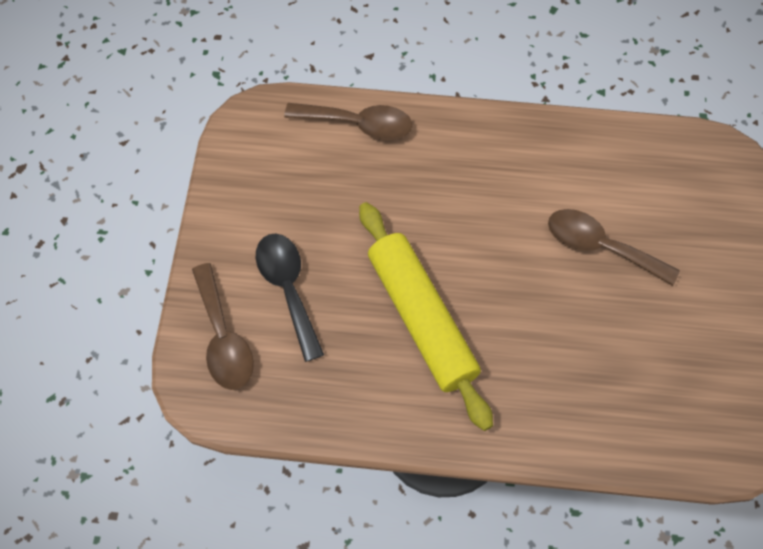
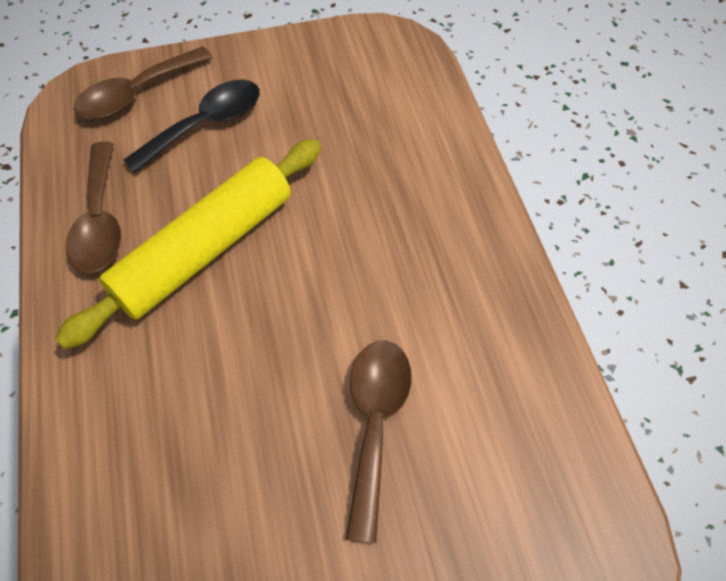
camera: 70 degrees right, 5 degrees down
(358, 124) = (431, 122): brown spoon -> brown spoon (100, 220)

